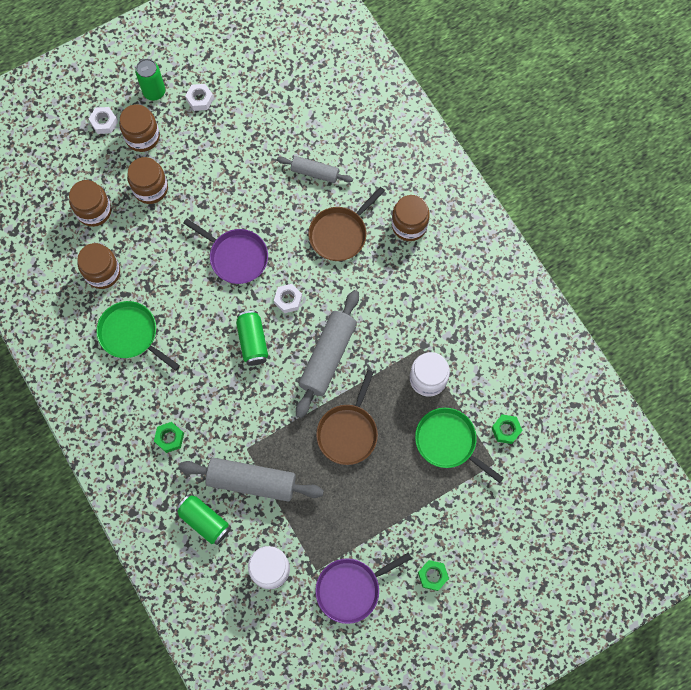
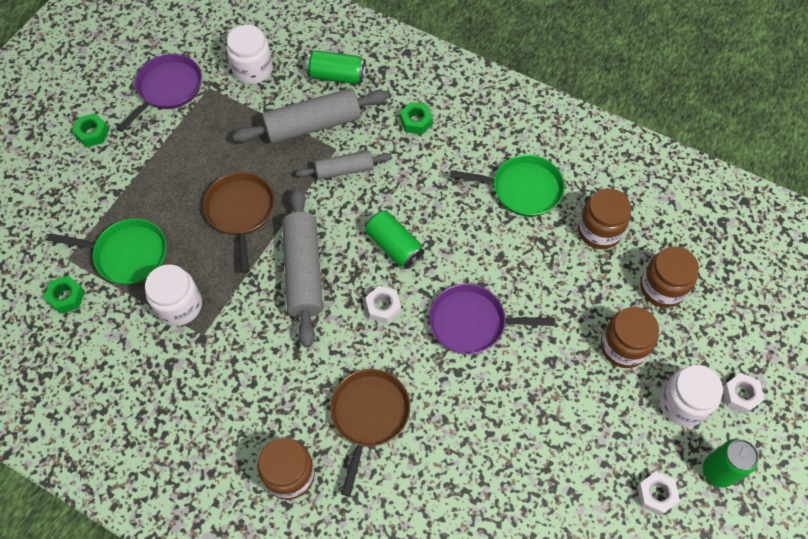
camera: 150 degrees right, 10 degrees down
(142, 137) = (682, 403): brown jar -> white jar
(315, 172) = (447, 477): grey rolling pin -> grey rolling pin (344, 170)

